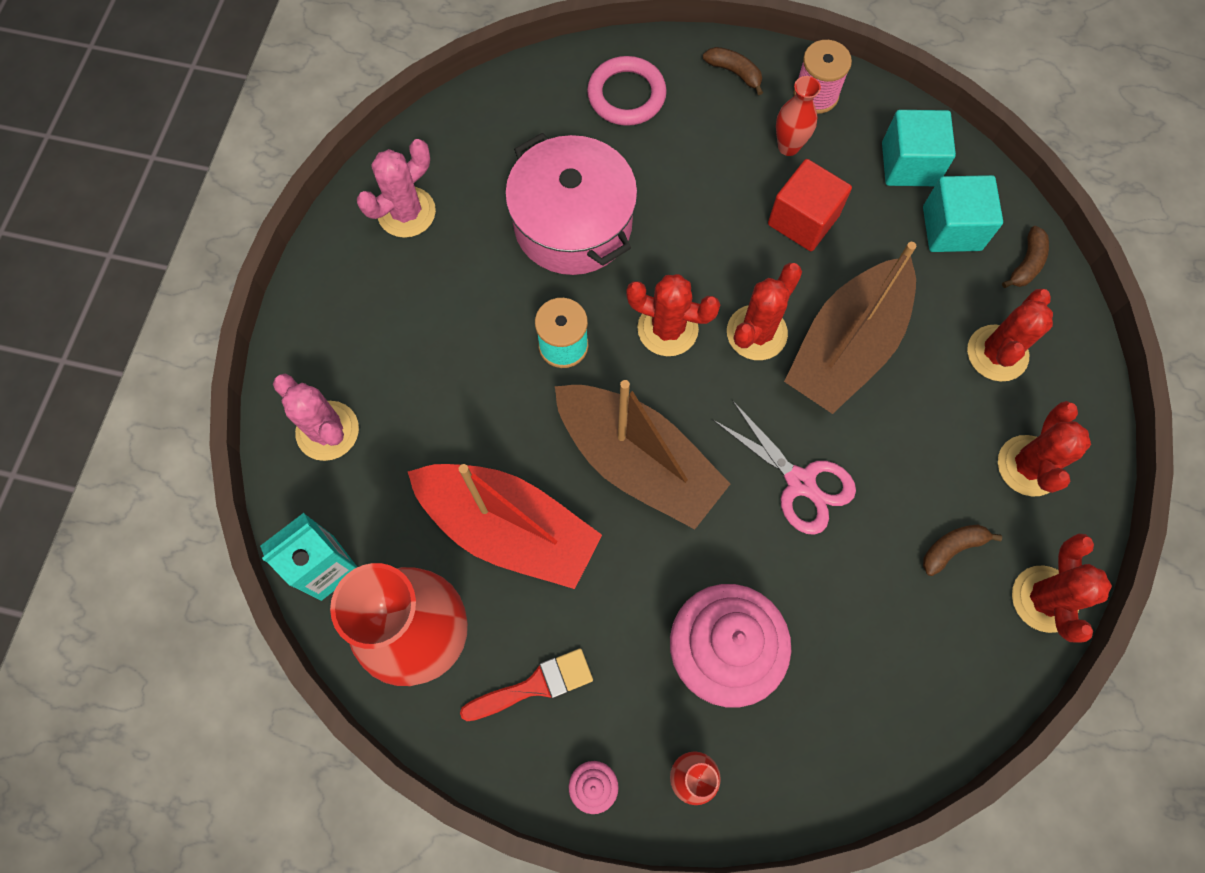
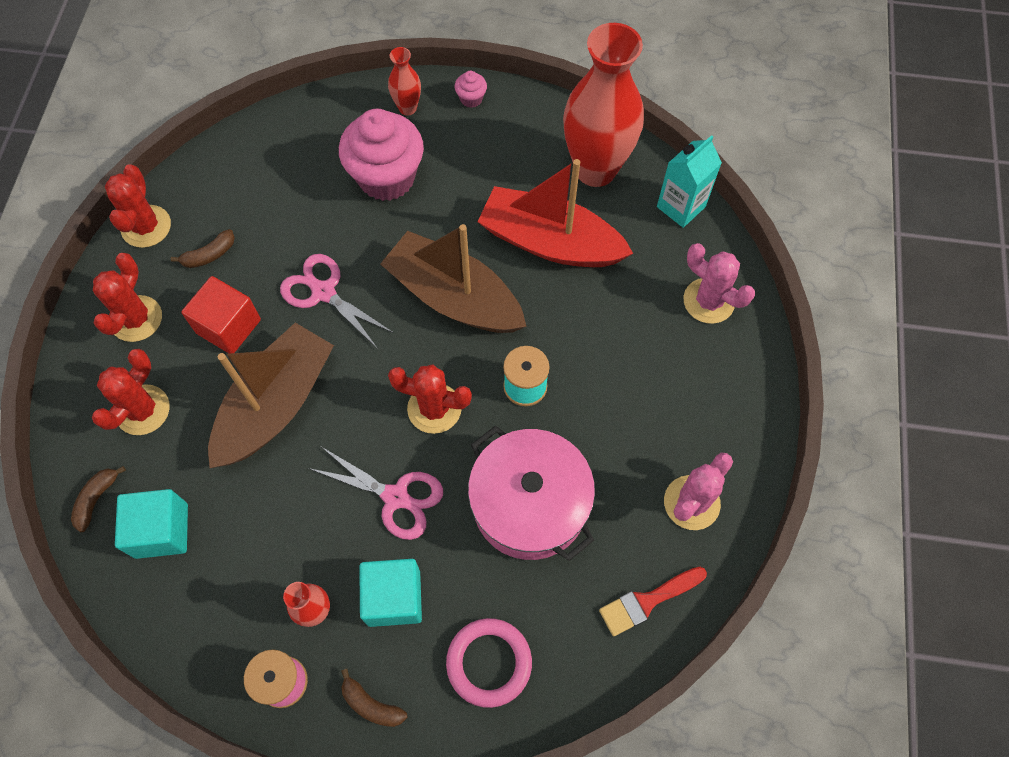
camera: 175 degrees right, 5 degrees down
(534, 685) = (517, 148): red brush -> red brush (647, 601)
(711, 241) = (395, 497): none -> pink scissors
(756, 333) = (355, 411): red cactus -> none
(803, 220) = (306, 527): red cube -> red cube (228, 326)
(909, 164) = (193, 601): turquoise cube -> turquoise cube (394, 597)

